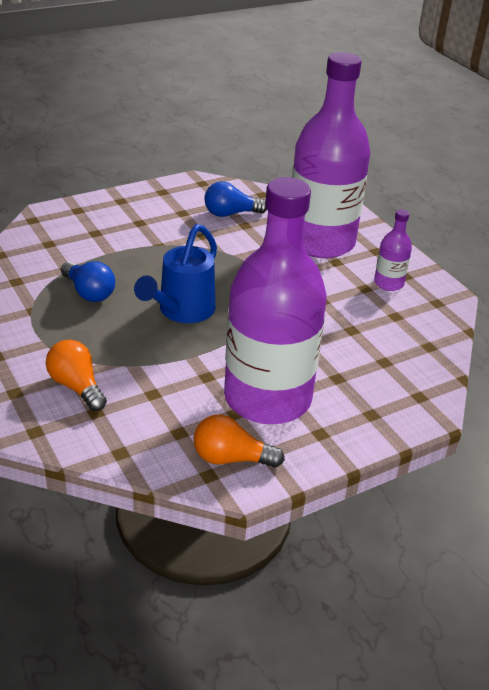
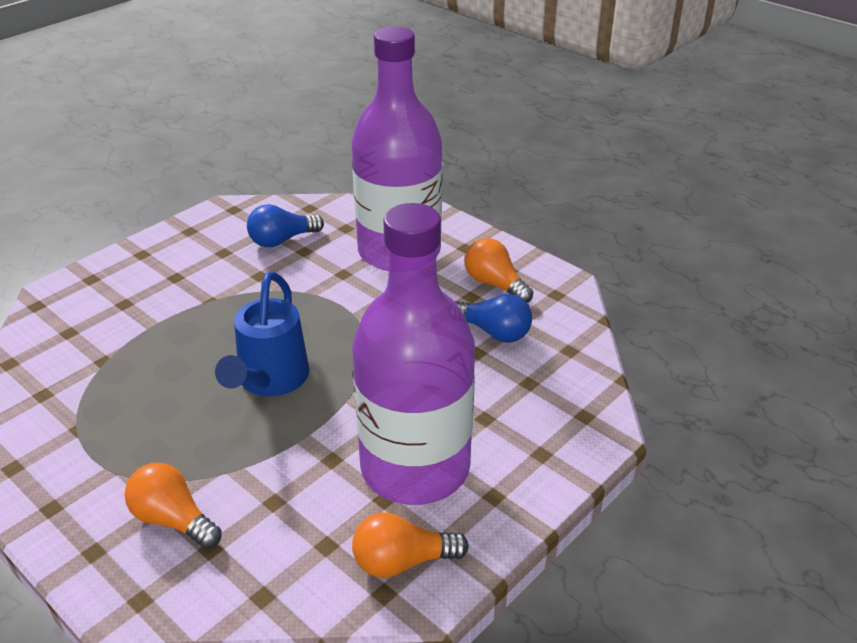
camera: 15 degrees left, 0 degrees up
(89, 292) = (144, 386): blue light bulb -> blue light bulb (494, 332)
(388, 283) = (495, 284): purple bottle -> orange light bulb

